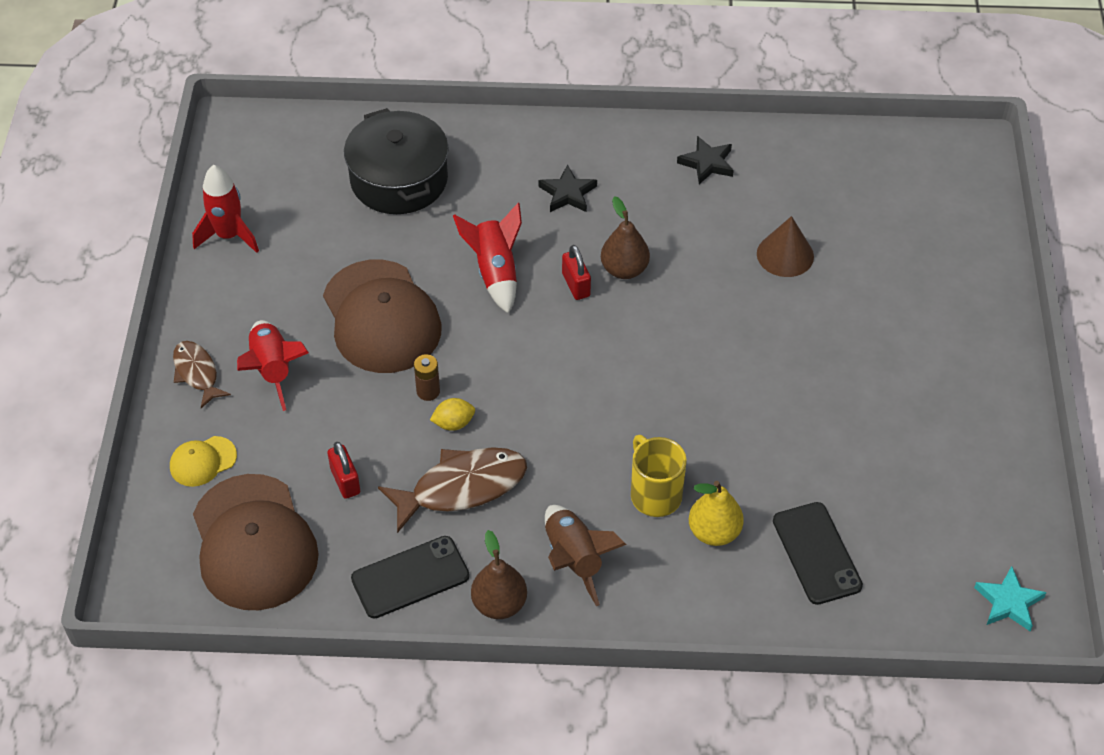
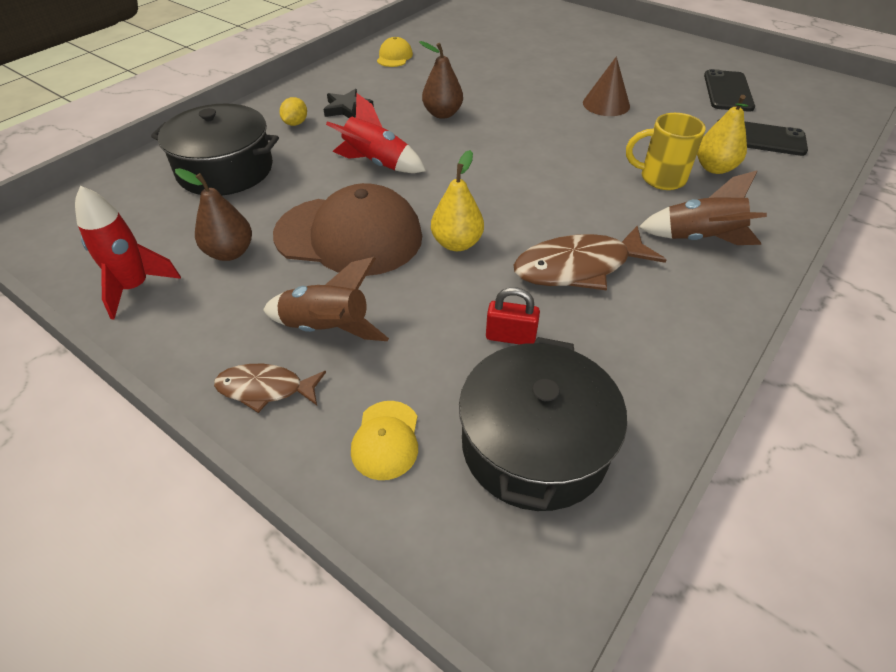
camera: 55 degrees left, 5 degrees down
(254, 543) = (534, 445): brown cap -> black pot
(272, 370) = (327, 328): red rocket -> brown rocket
(410, 577) = (660, 342): black phone -> black phone (727, 91)
(428, 391) = (457, 243): brown battery -> yellow pear
(453, 423) = (504, 243): yellow lemon -> yellow lemon (295, 123)
(462, 487) = (578, 267): brown fish -> brown fish turned 120 degrees counterclockwise
(499, 604) = (725, 298): brown pear -> brown pear (230, 252)
(576, 285) = (432, 136): red padlock -> none
(707, 163) = (394, 57): black star -> yellow cap
(785, 255) = (499, 61): brown cone -> brown cone (606, 104)
(1008, 602) = (837, 94): turquoise star -> none

